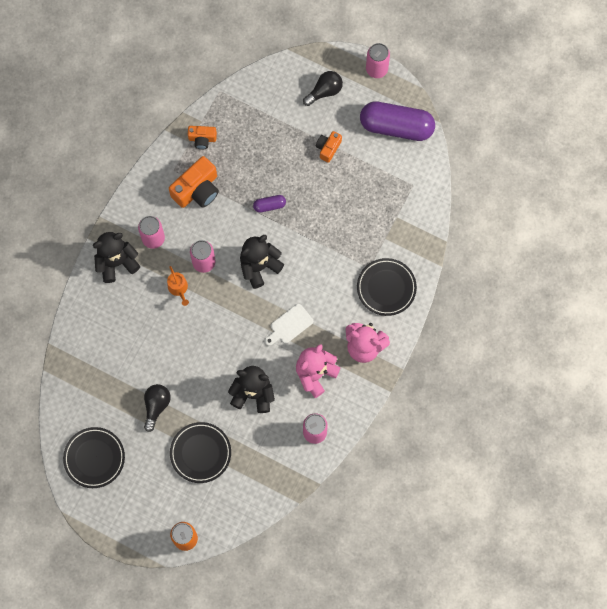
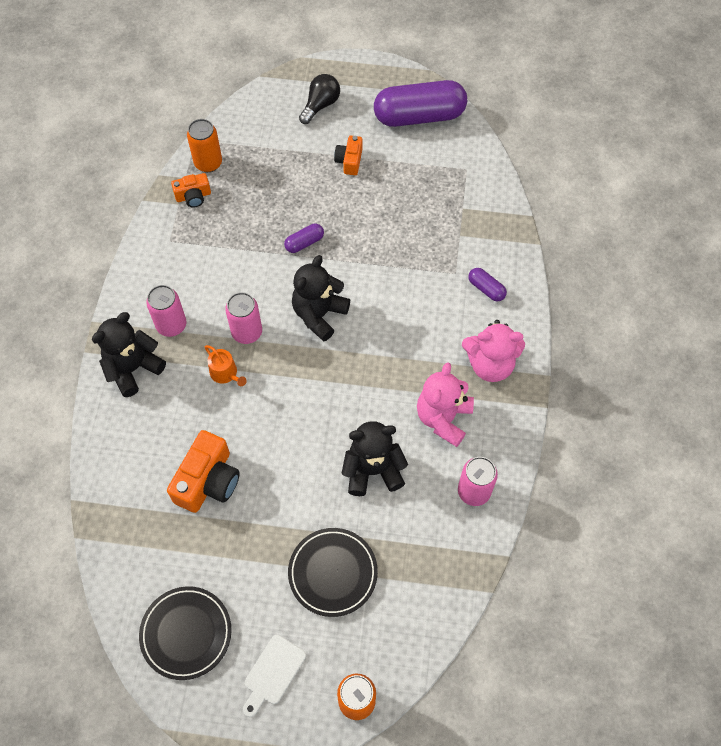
camera: 20 degrees left, 10 degrees down
(156, 406) = (249, 531): black light bulb -> none
(197, 190) = (207, 253): orange camera -> orange camera (208, 481)
(222, 114) = (208, 163): none -> orange can
(289, 325) = (385, 371): white cutting board -> white cutting board (273, 673)
(376, 69) = (370, 66): pink can -> none
(386, 288) = (486, 289): black plate -> purple capsule

